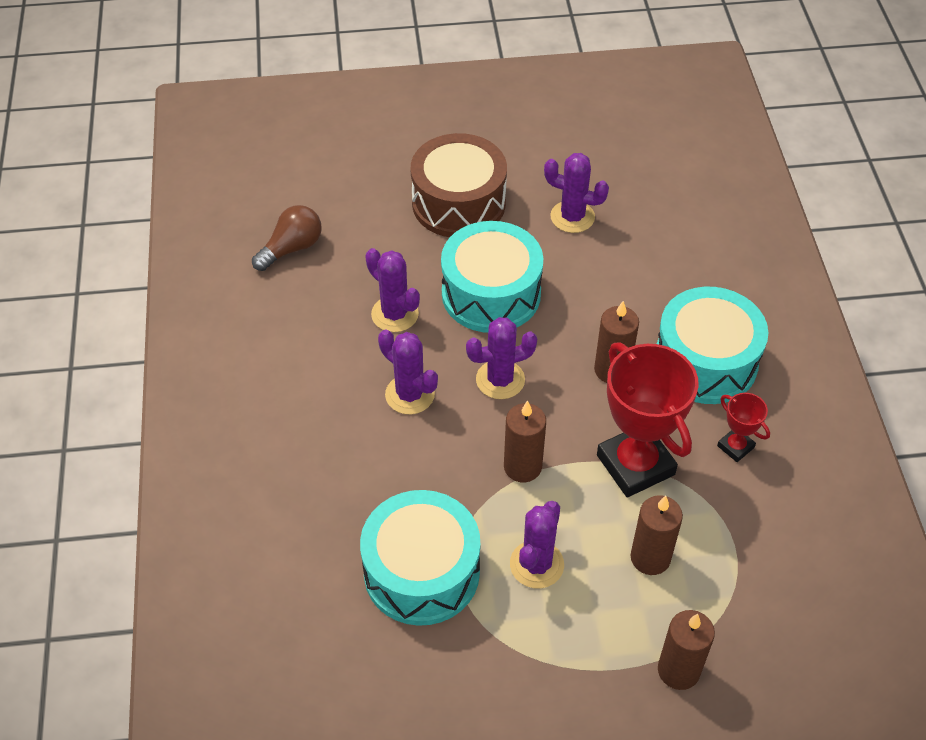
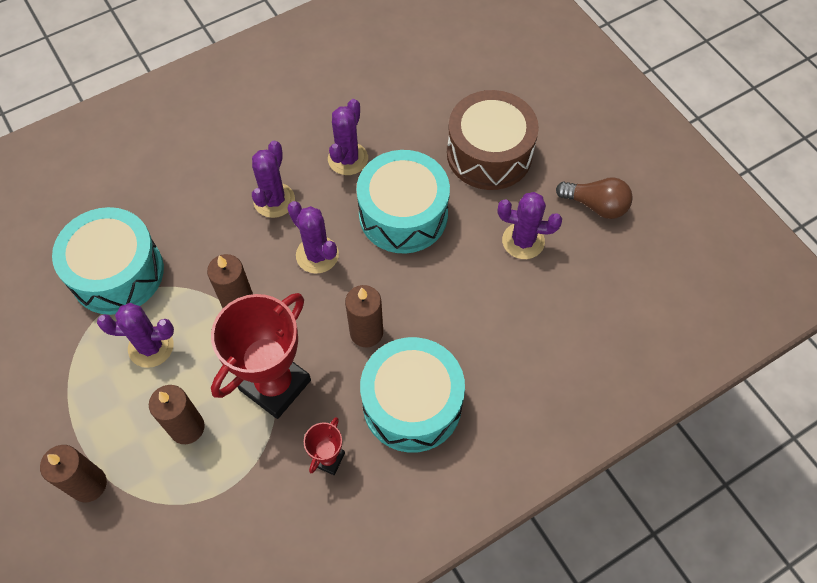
camera: 65 degrees right, 10 degrees up
(292, 248) = (378, 68): brown light bulb -> brown light bulb (596, 205)
(572, 217) = (523, 241): purple cactus -> purple cactus turned 75 degrees counterclockwise

